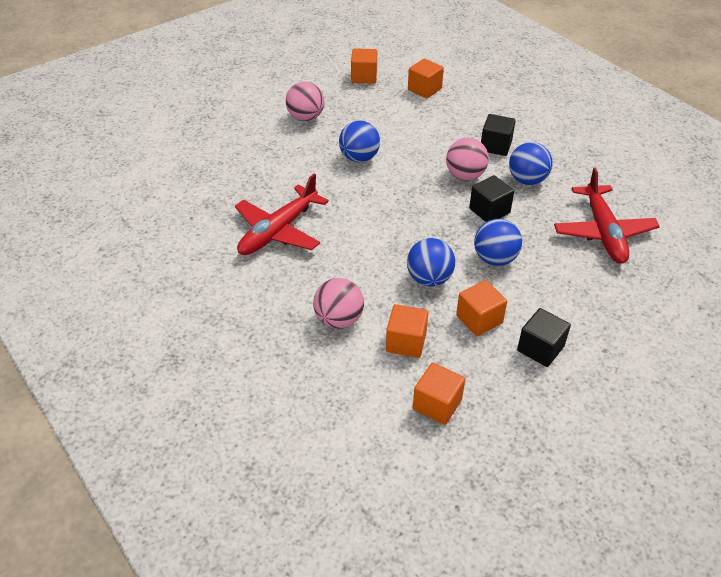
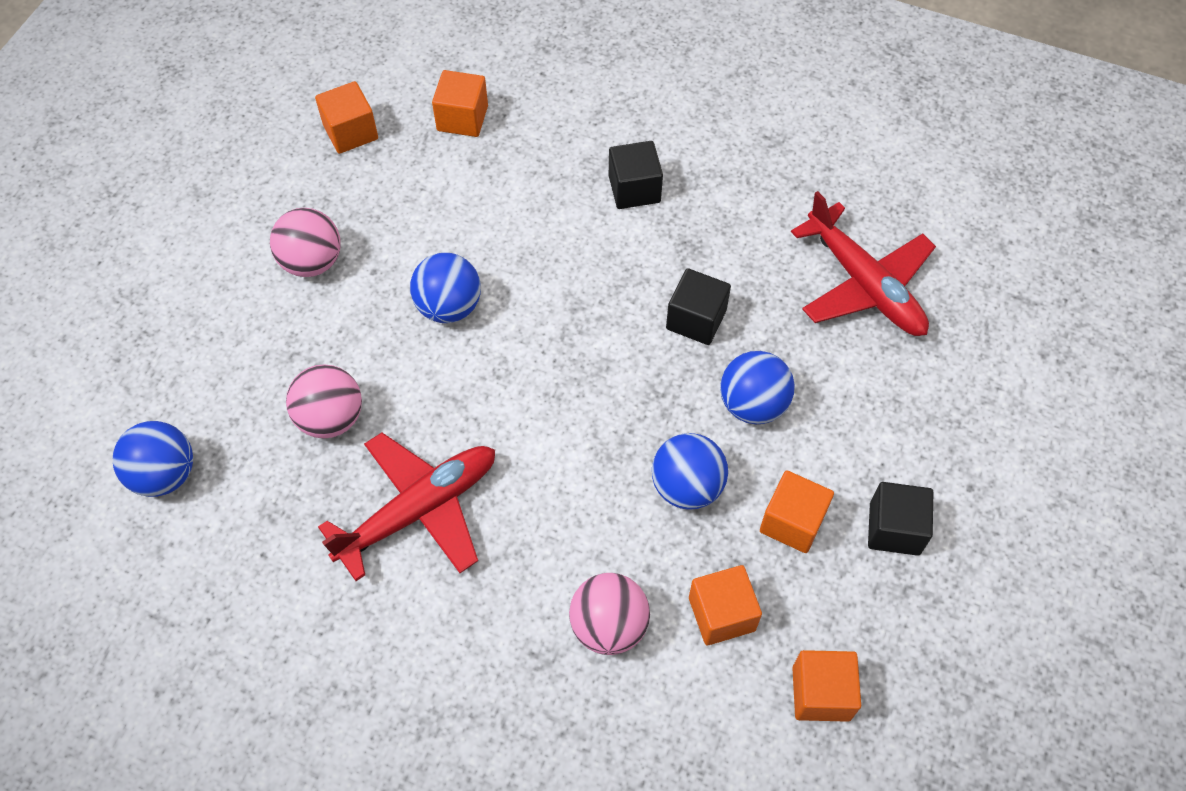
camera: 30 degrees left, 15 degrees up
(279, 231) = (418, 510): red plane -> red plane turned 135 degrees counterclockwise
(465, 175) = (624, 268): pink ball -> pink ball (331, 418)
(527, 180) = (714, 235): blue ball -> blue ball (164, 474)

